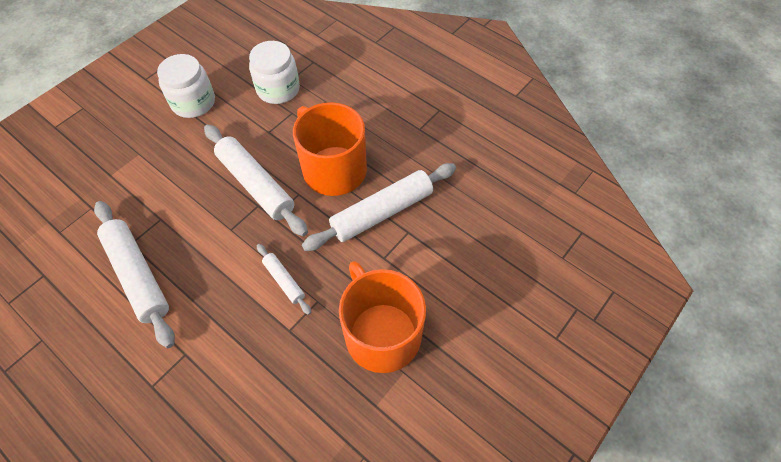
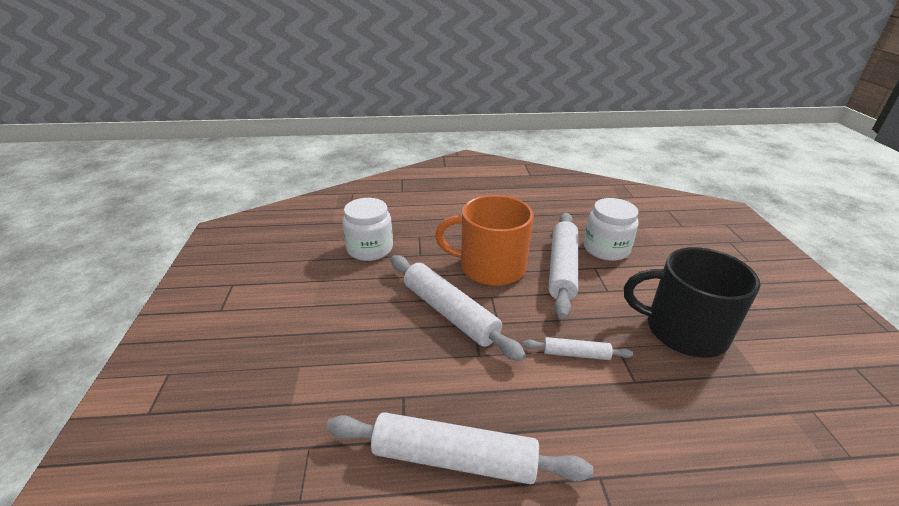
camera: 45 degrees left, 25 degrees down
(193, 102) = (303, 297): white jar -> white jar (606, 249)
(256, 184) = (450, 313): white rolling pin -> white rolling pin turned 45 degrees clockwise
(382, 333) = (683, 330): orange mug -> black mug

